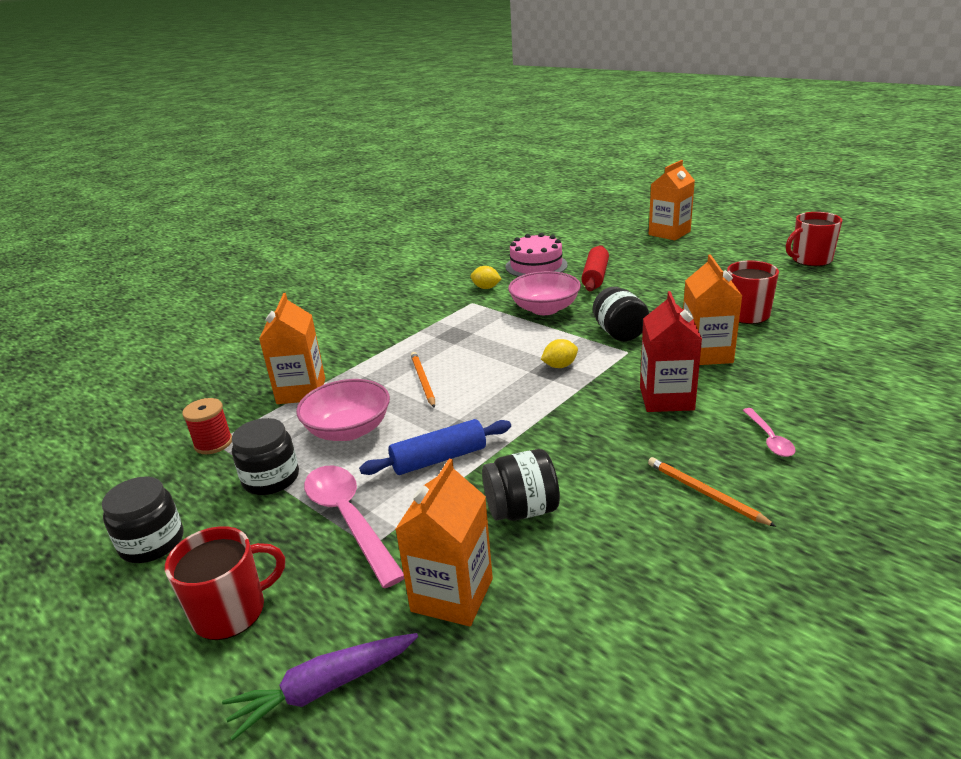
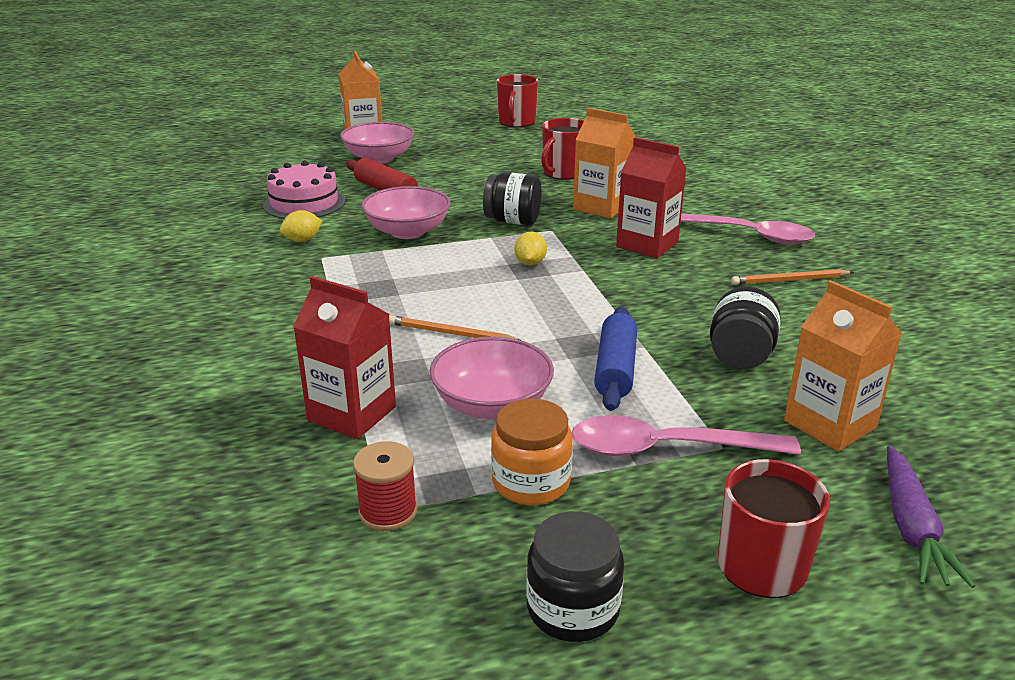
camera: 60 degrees left, 0 degrees up
(271, 478) = (531, 482): black jar -> orange jar
(301, 391) = (352, 413): orange carton -> red carton
(643, 252) = (379, 158): none -> pink bowl
(769, 439) = (746, 235): pink spoon -> pink spoon, size x1.93

